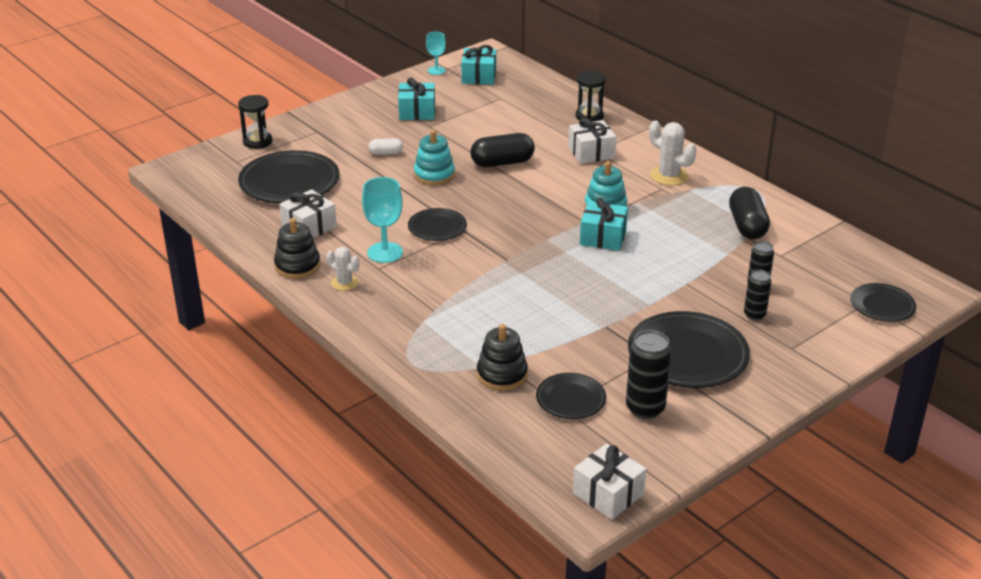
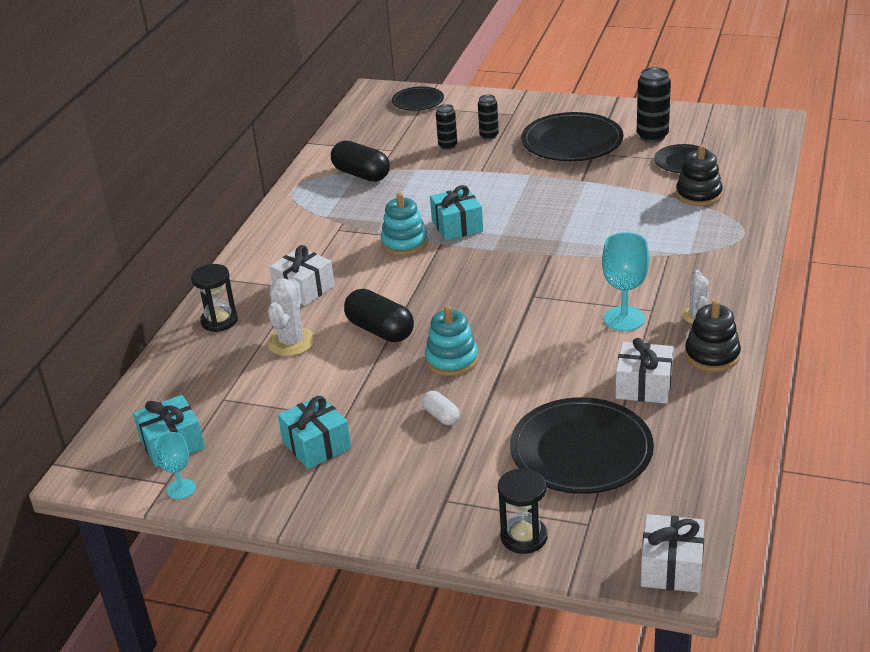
camera: 120 degrees left, 0 degrees up
(437, 227) = (546, 311): black plate -> none
(608, 494) = (749, 120): white gift -> white gift (671, 567)
(669, 176) = (310, 234): white cactus -> white cactus (291, 342)
(747, 226) = (361, 174): black capsule -> black capsule turned 75 degrees clockwise

